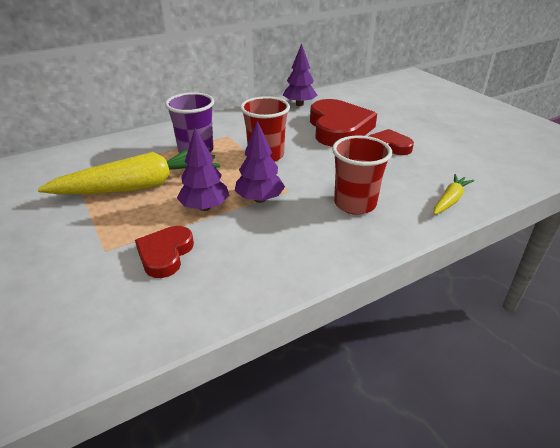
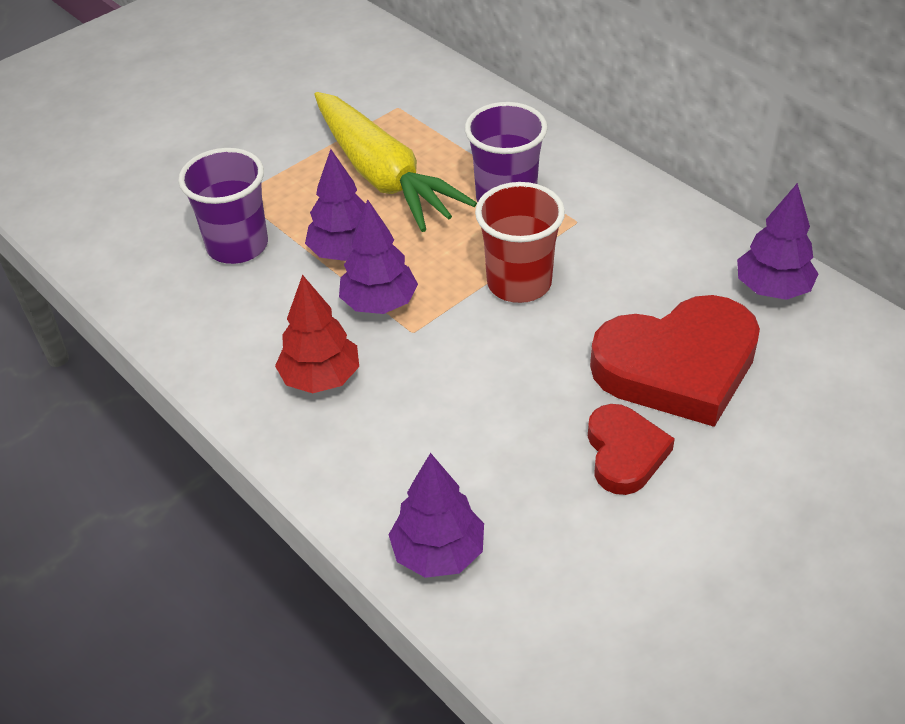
camera: 80 degrees right, 10 degrees up
(165, 254) = (237, 246): red heart -> purple cup
(316, 227) = (321, 378): none -> red tree
(355, 204) = (393, 417): red cup -> none
(450, 200) = (438, 552): yellow carrot -> purple tree

